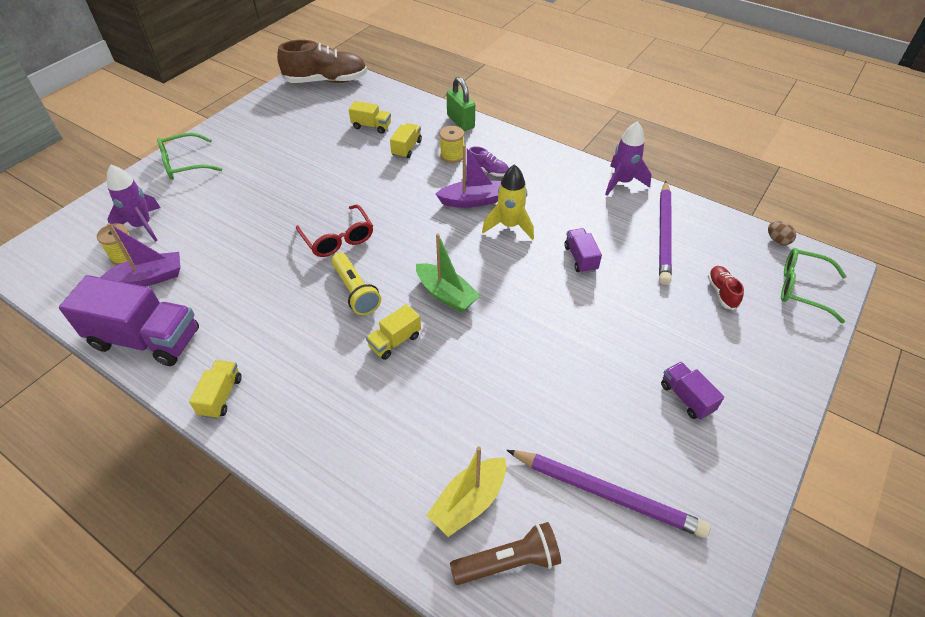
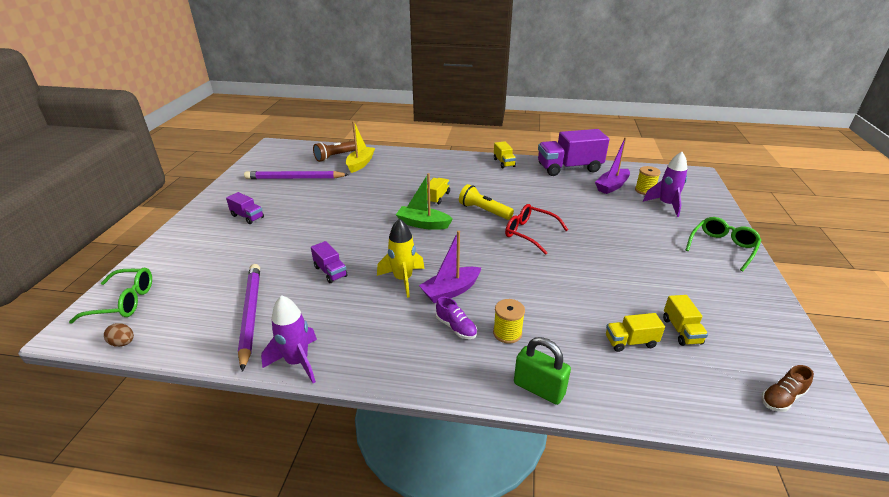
camera: 155 degrees right, 15 degrees down
(326, 81) = (782, 398): brown shoe -> brown shoe, size x0.46
(406, 148) = (562, 326): yellow truck -> yellow truck (681, 331)
(488, 171) = (456, 327): purple shoe -> purple shoe turned 135 degrees counterclockwise
(721, 292) = (204, 279): red shoe -> none

